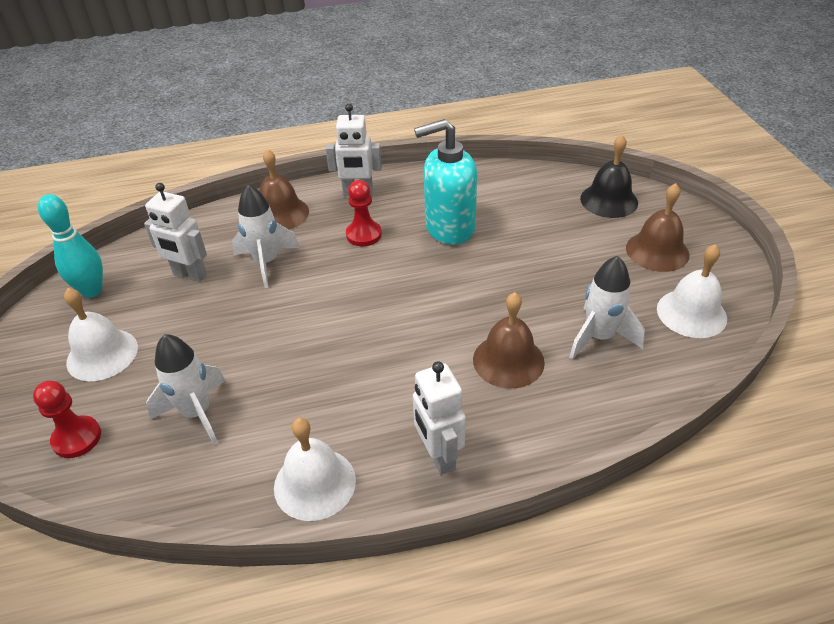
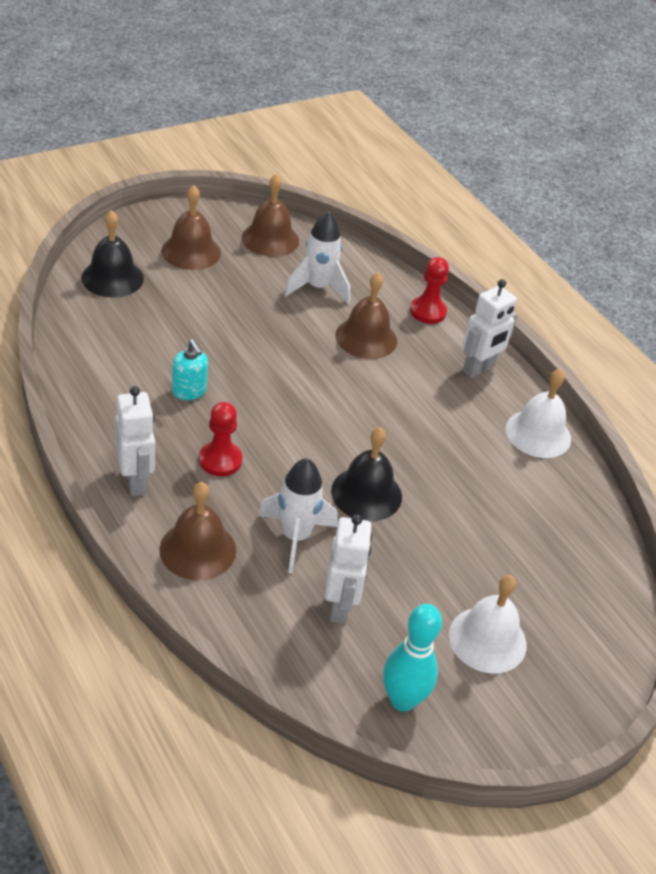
camera: 115 degrees left, 0 degrees up
(77, 438) = (586, 611): red pawn -> red pawn (428, 311)
(197, 413) = (515, 529): white rocket -> none
(291, 313) = (366, 493): none -> black bell
(449, 228) = (189, 391): turquoise soap dispenser -> turquoise soap dispenser, size x0.51
(691, 313) = (270, 239): white bell -> brown bell

